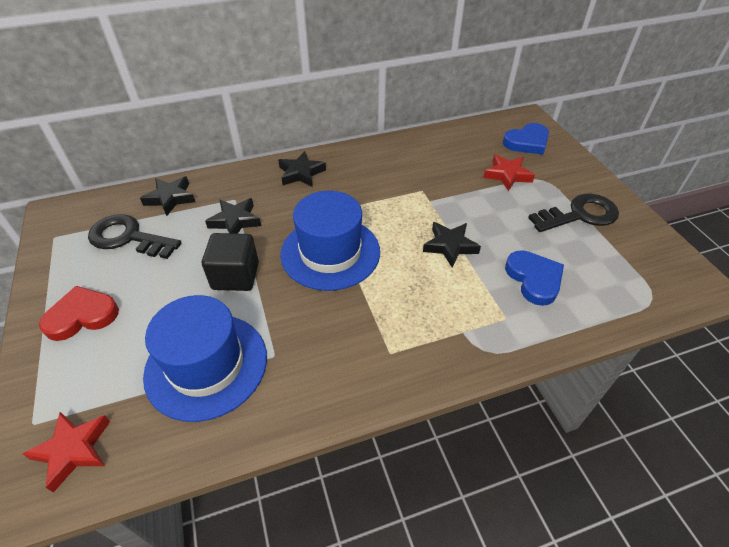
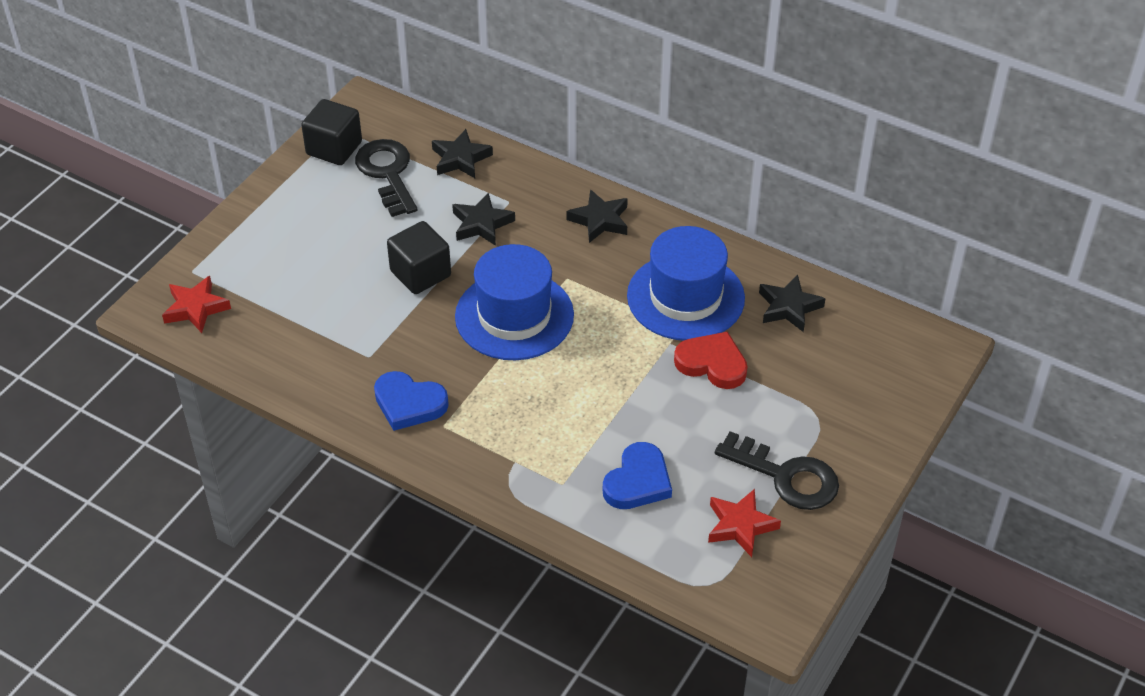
camera: 50 degrees right, 0 degrees up
(64, 250) = (334, 148): none -> black cube
(82, 316) = (289, 217): red heart -> red heart (712, 363)
(206, 365) = (321, 323): blue hat -> blue hat (685, 297)
(450, 246) = (617, 396): black star -> black star (789, 307)
(507, 175) = (791, 383): red star -> red star (740, 526)
(527, 142) = (882, 370): blue heart -> blue heart (409, 404)

